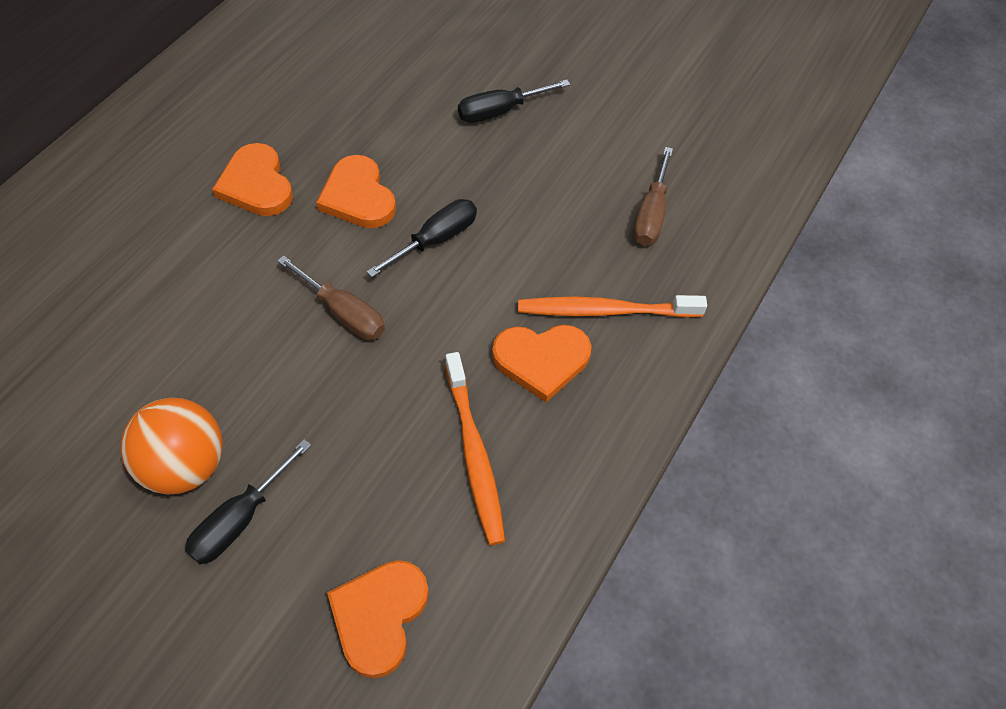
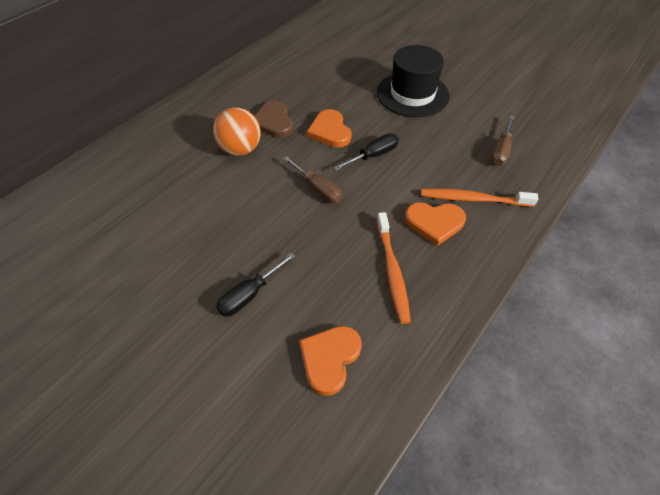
camera: 10 degrees right, 5 degrees down
(185, 465) = (220, 262): orange ball -> orange ball (240, 149)
(256, 184) = (274, 122): orange heart -> brown heart
(500, 111) = (412, 94): black screwdriver -> black hat

